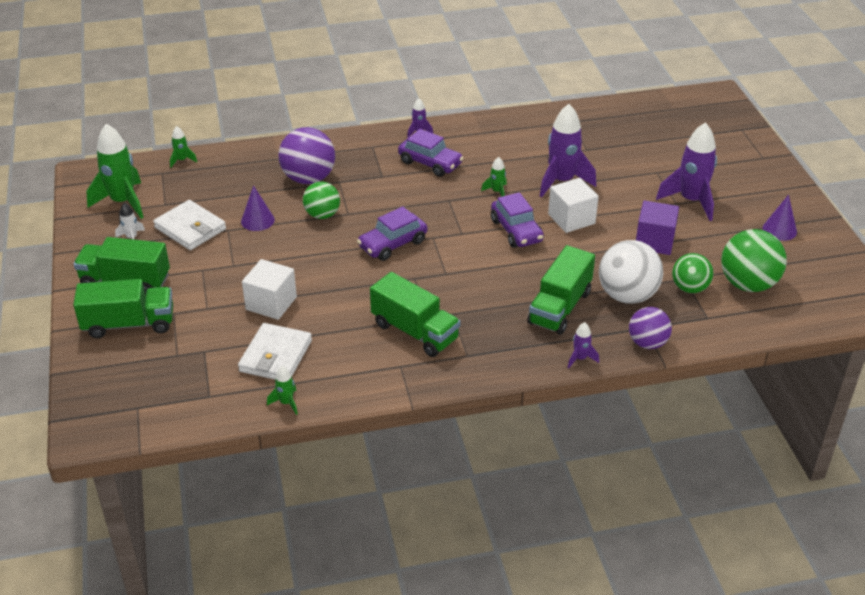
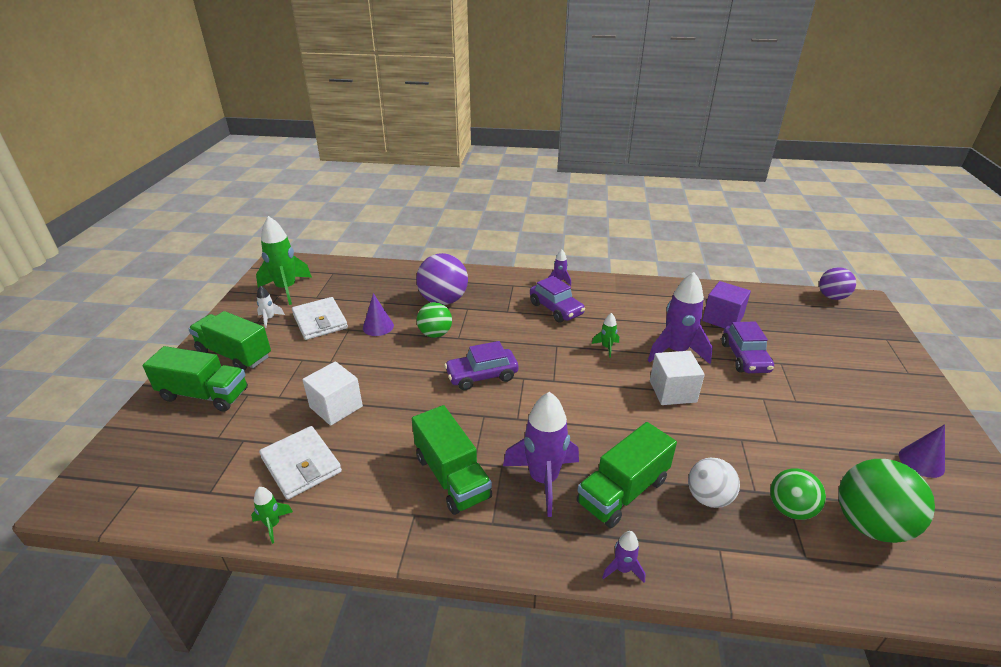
camera: 20 degrees right, 5 degrees down
(182, 160) = (355, 266): green rocket -> none
(275, 356) = (301, 465): white wallet -> white wallet turned 75 degrees counterclockwise
(516, 231) = (609, 391): purple car -> purple car (744, 357)
(627, 295) = (708, 498): white ball -> white ball, size x0.64
(647, 343) = (716, 572): purple ball -> purple ball (832, 297)
(654, 241) = (759, 438): purple cube -> purple cube (722, 319)
(691, 201) = (814, 402): purple rocket -> purple rocket (543, 479)

